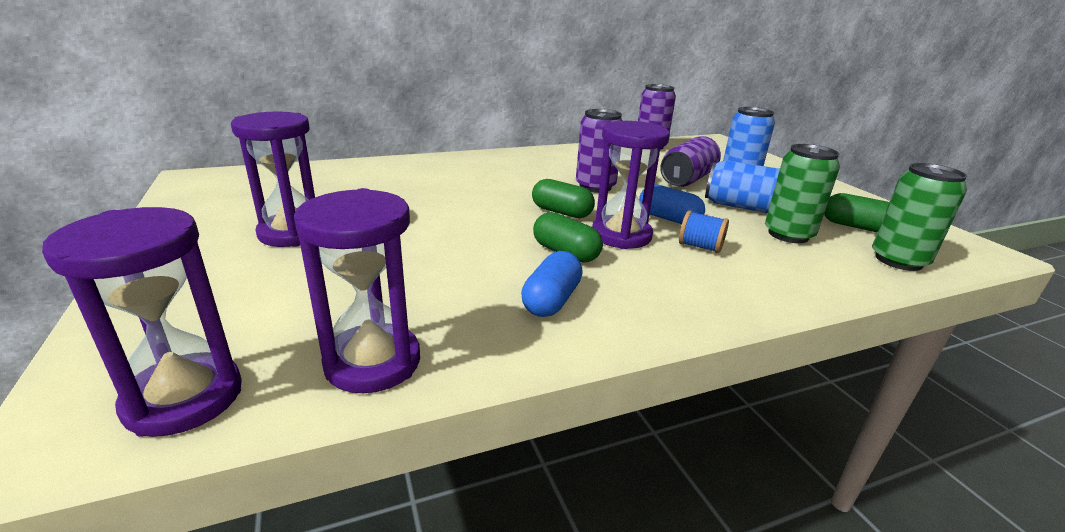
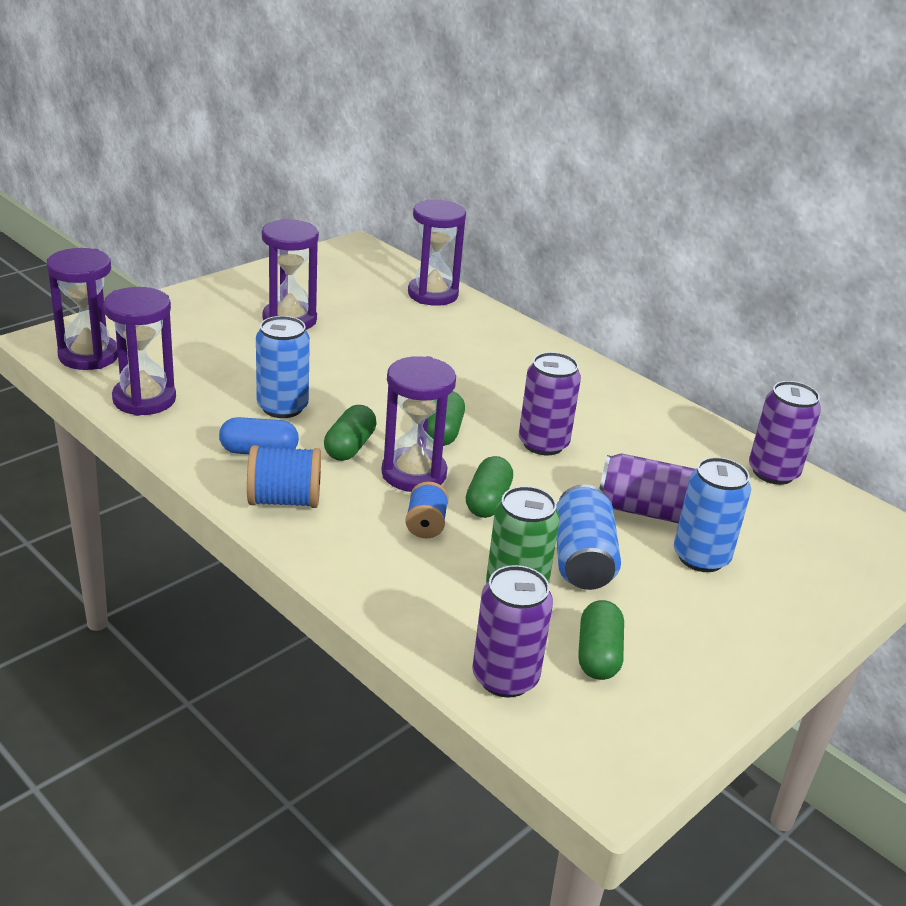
camera: 65 degrees right, 5 degrees up
(334, 171) = (433, 294): none -> purple hourglass
(470, 271) = (282, 407): none -> blue can
(651, 303) = (284, 500): none -> blue spool
(668, 219) = (488, 501): blue capsule -> green capsule
(898, 260) = (505, 677): green can -> purple can

